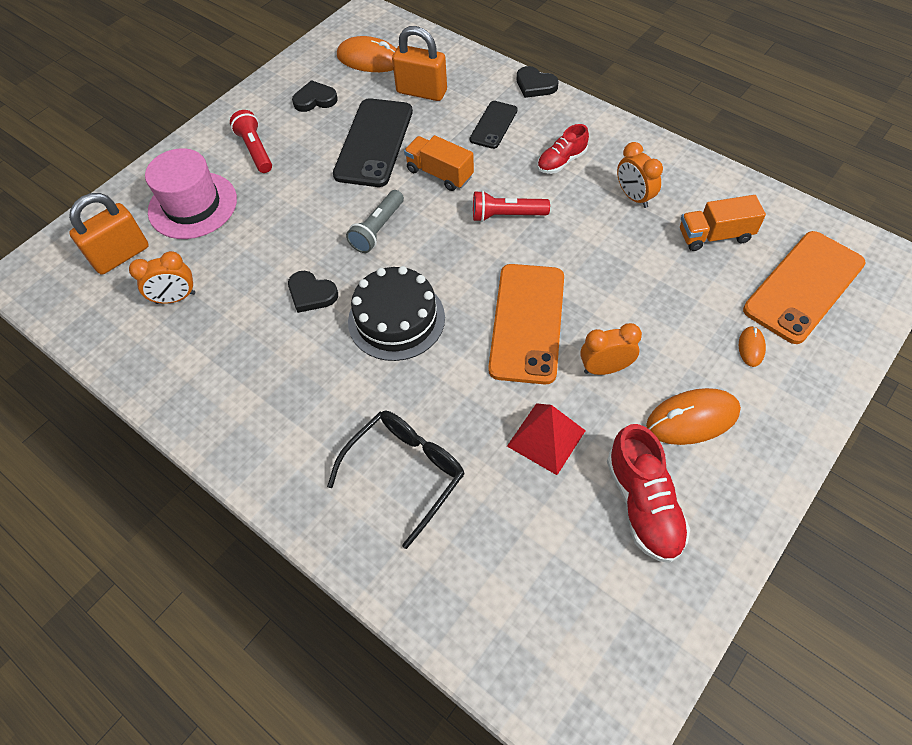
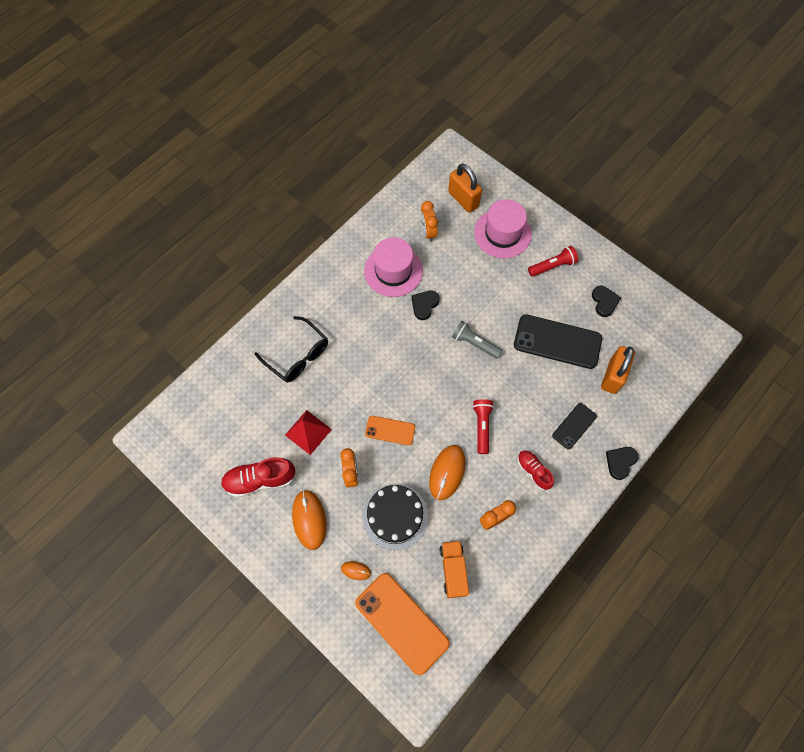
camera: 90 degrees right, 10 degrees up
(245, 341) = (393, 271): none -> pink hat
(369, 59) = (651, 339): orange mouse -> orange mouse (447, 472)
(396, 319) = (400, 353): black cake -> black cake (395, 516)
(439, 173) = (524, 384): orange truck -> none
(493, 125) = (574, 426): black phone -> black phone turned 75 degrees counterclockwise
(527, 323) = (390, 430): orange phone -> orange phone, size x0.55

